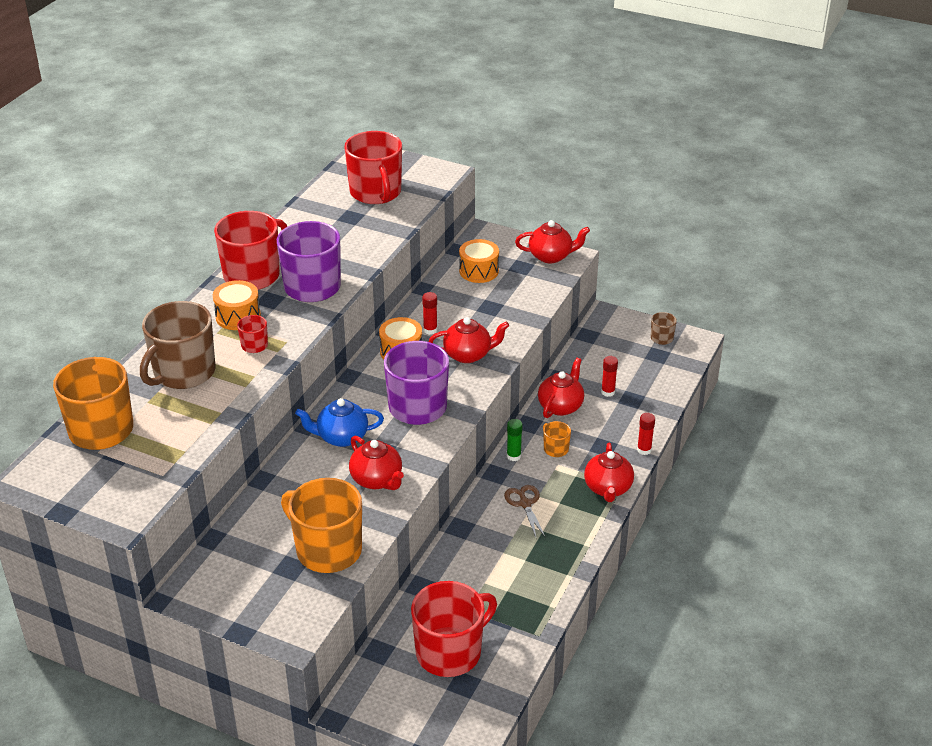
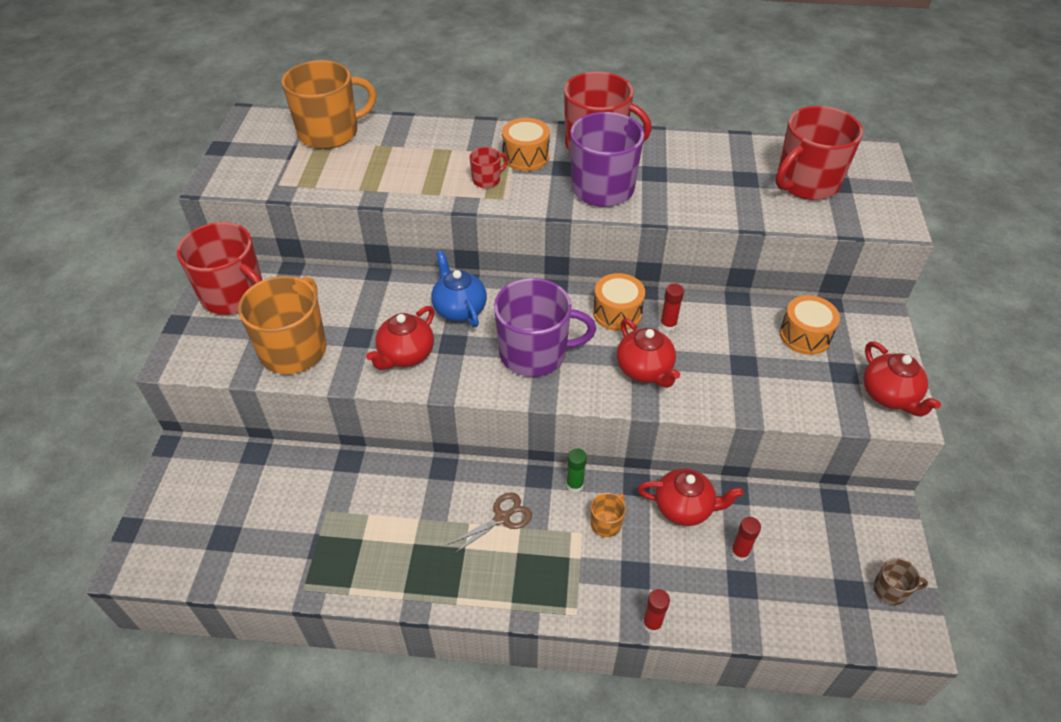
camera: 70 degrees right, 10 degrees up
(183, 372) = (425, 151): brown mug -> none
(450, 652) = (265, 512): red mug -> red mug (234, 295)
(608, 488) = (562, 599): red teapot -> none

